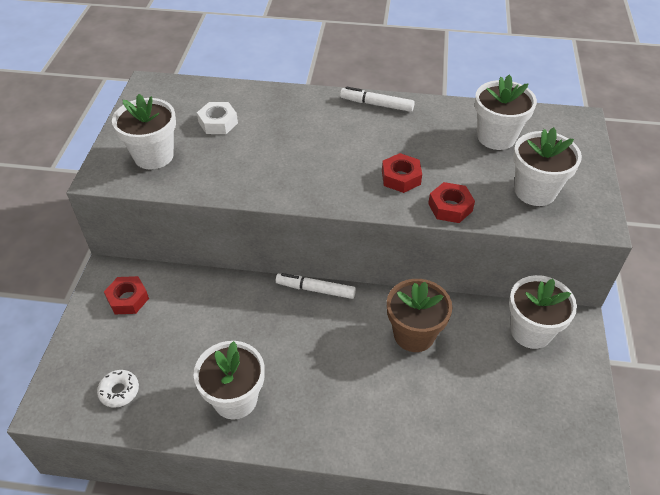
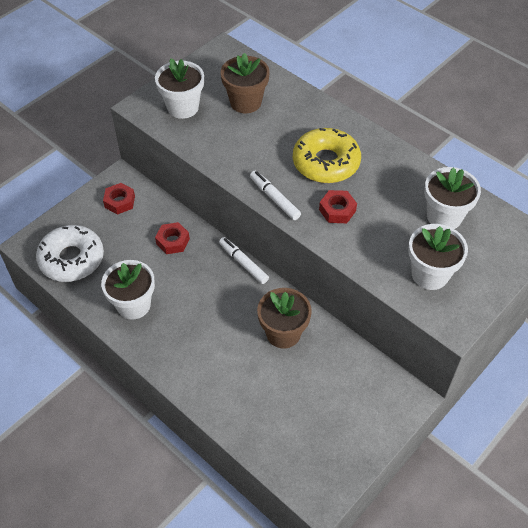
camera: 35 degrees right, 5 degrees up
(119, 391) = (72, 259): white donut -> white donut, size x2.21
(218, 123) = (245, 102): white nut -> brown flower pot
(349, 141) = (326, 163): none -> yellow donut
(376, 104) = (375, 143): white marker -> white marker (274, 198)
(450, 207) = (351, 251): red nut -> red nut (172, 241)
(531, 331) = (370, 381): white flower pot -> none

